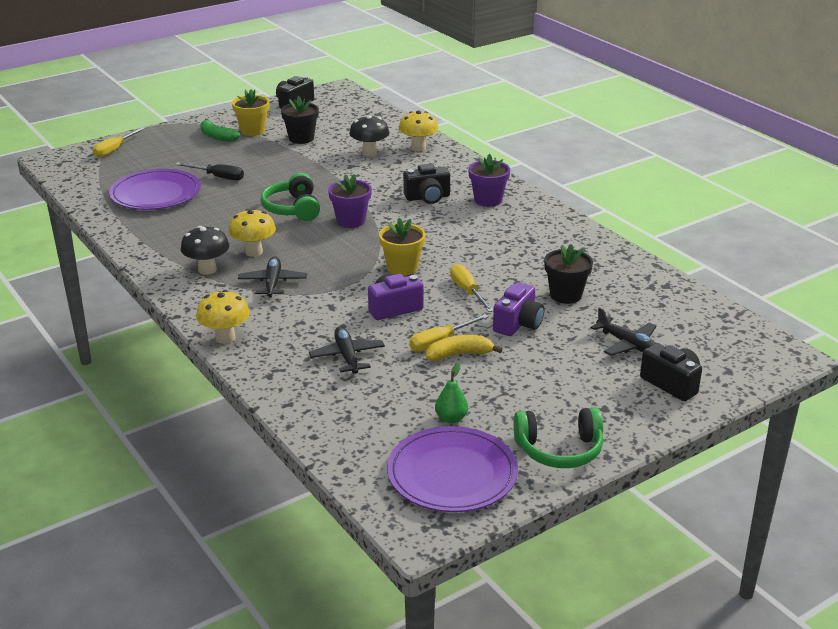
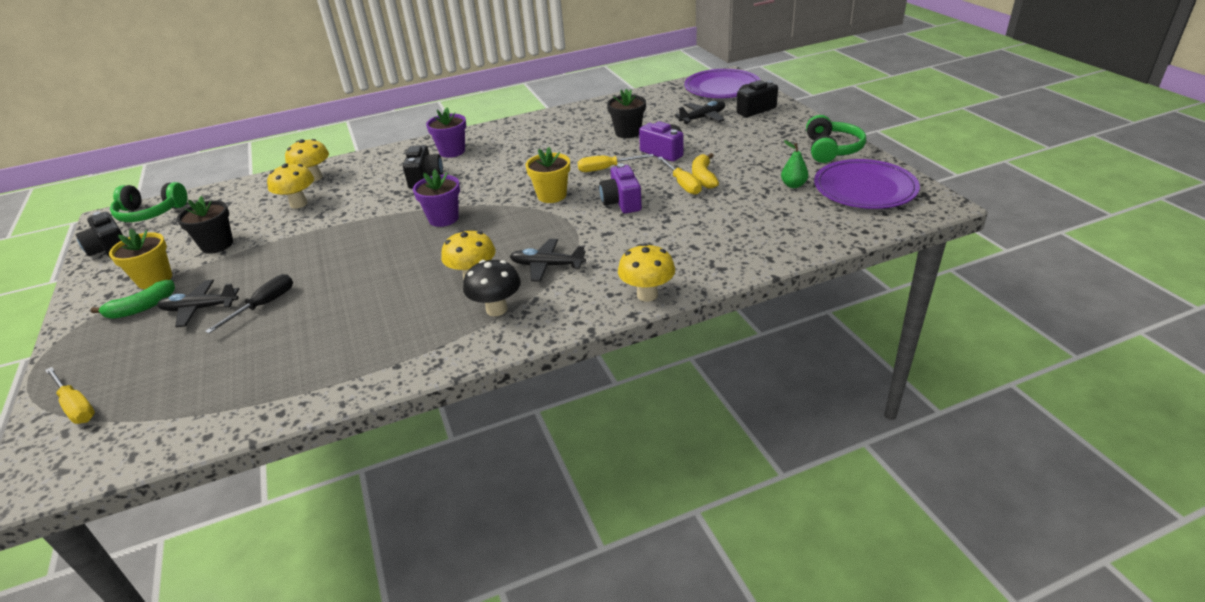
camera: 75 degrees left, 5 degrees up
(155, 194) = (266, 357): purple plate -> purple plate (722, 87)
(292, 209) = (391, 252): green headphones -> green headphones (150, 213)
(347, 356) = (696, 227): black plane -> black plane (199, 308)
(369, 153) = (299, 204): black mushroom -> yellow mushroom

